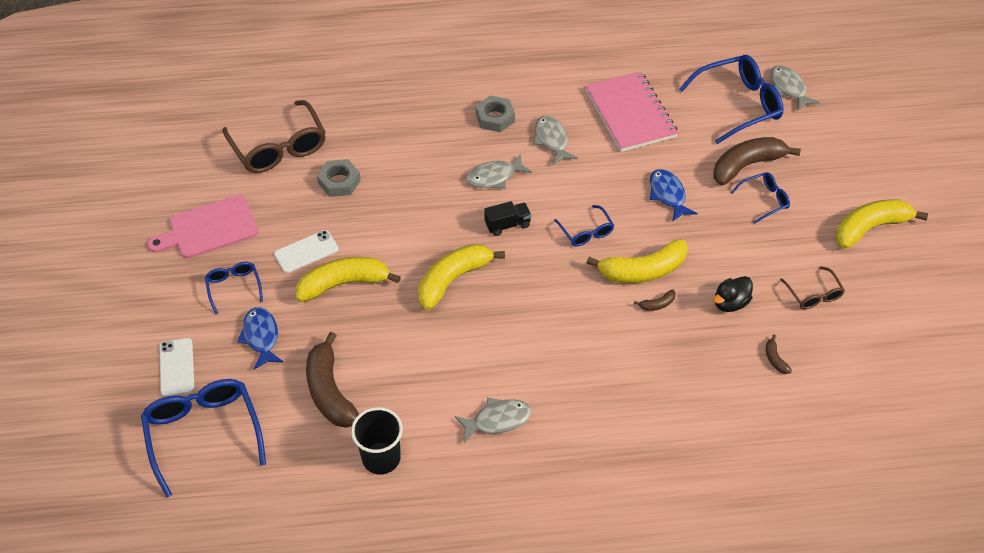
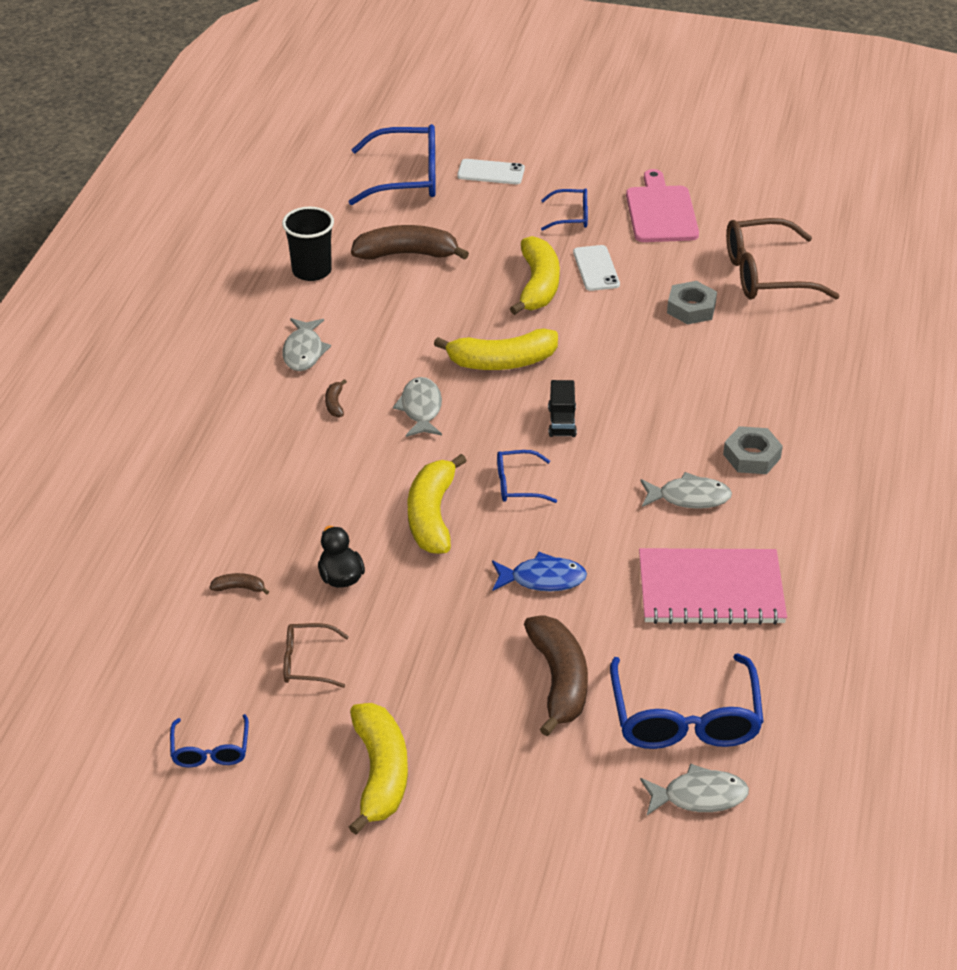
camera: 110 degrees right, 10 degrees down
(261, 337) = (498, 224): blue fish -> none
(453, 279) = (502, 362): yellow banana -> yellow banana turned 105 degrees clockwise
(494, 177) = (645, 430): grey fish -> grey fish (421, 409)
(657, 304) = (376, 512): brown banana -> brown banana (335, 403)
(764, 200) = (487, 674): blue glasses -> blue glasses (210, 750)

